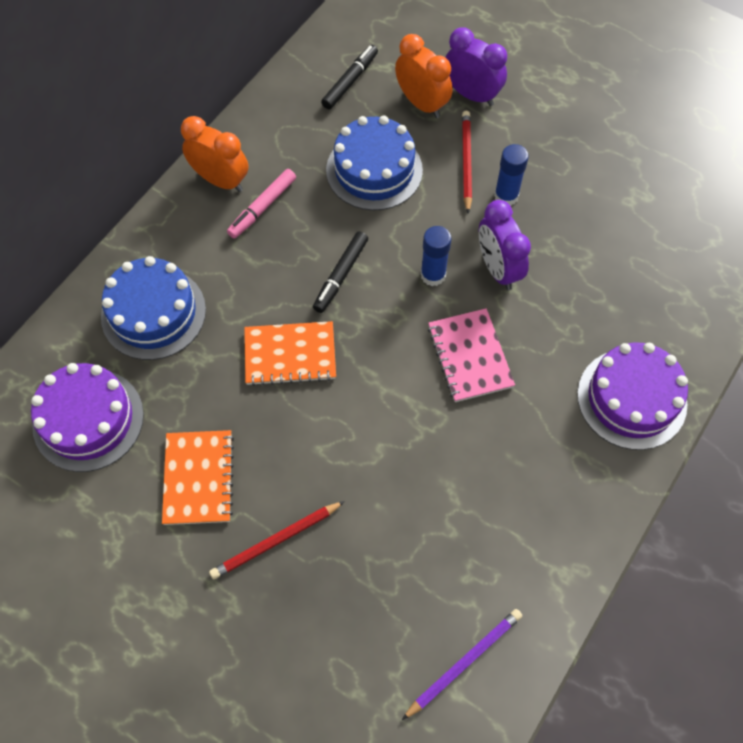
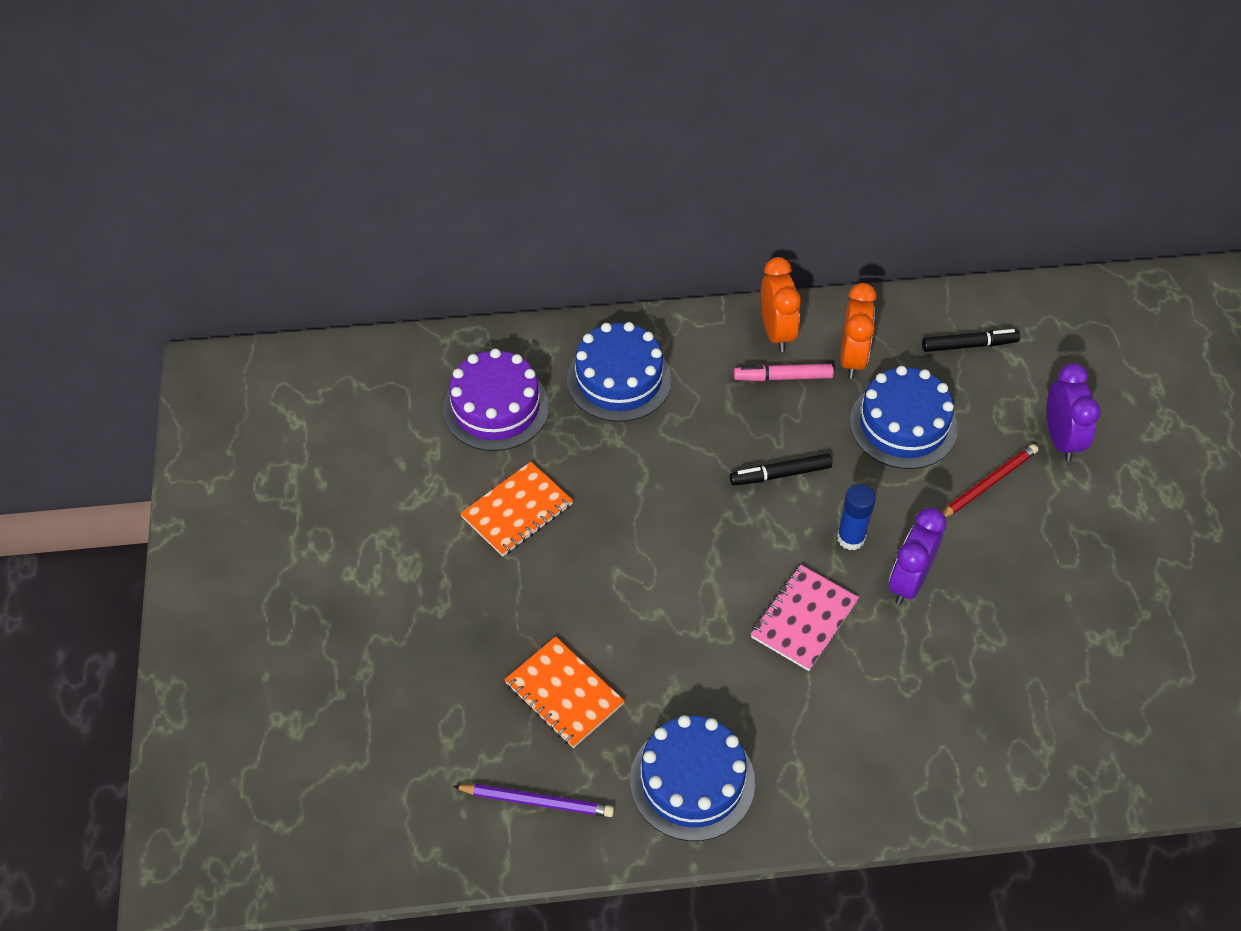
camera: 50 degrees right, 10 degrees down
(276, 541) = (515, 599): red pencil -> none
(290, 355) = (675, 492): orange notebook -> orange notebook (564, 693)
(422, 103) = (1008, 410): orange clock -> orange clock (852, 358)
(506, 196) = (987, 537): blue glue stick -> none
(536, 535) = (692, 781): none -> blue cake
(631, 398) = (892, 772): purple cake -> none

